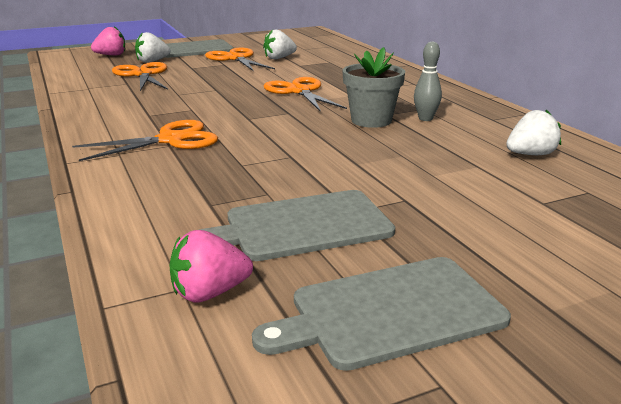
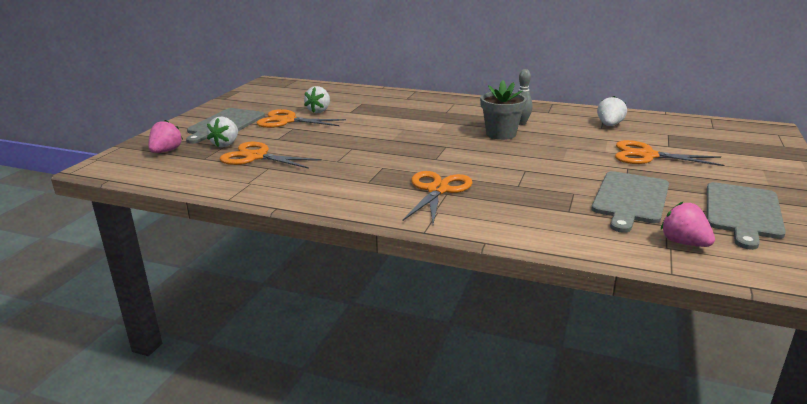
camera: 45 degrees left, 0 degrees up
(209, 293) = (684, 243): pink strawberry -> pink strawberry turned 120 degrees clockwise
(299, 91) = (409, 130): orange scissors -> orange scissors (647, 155)

